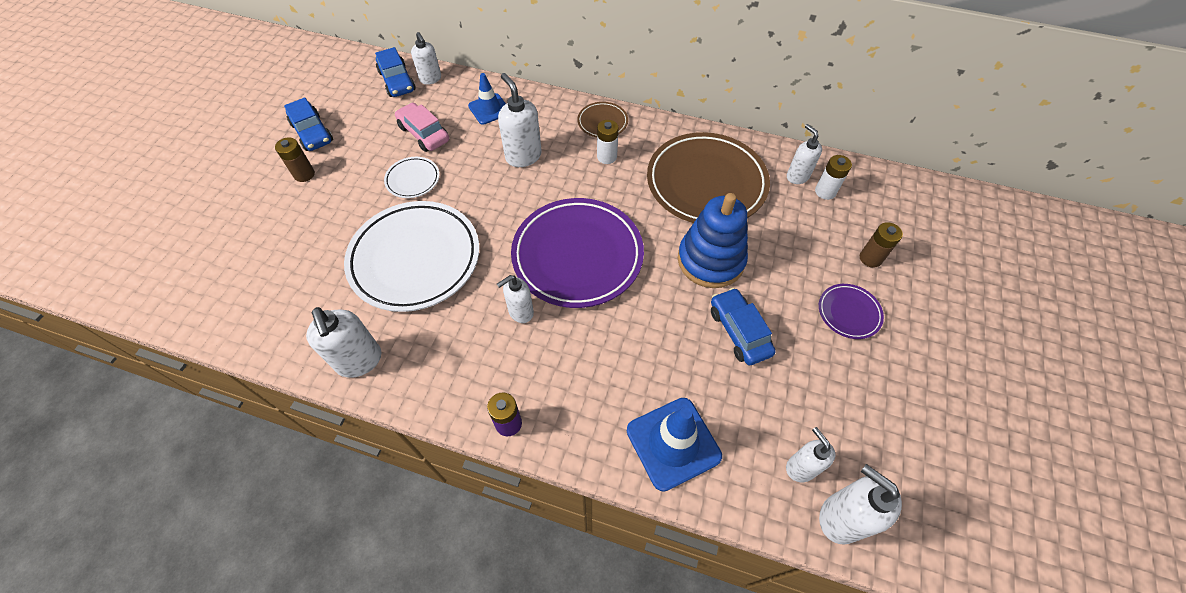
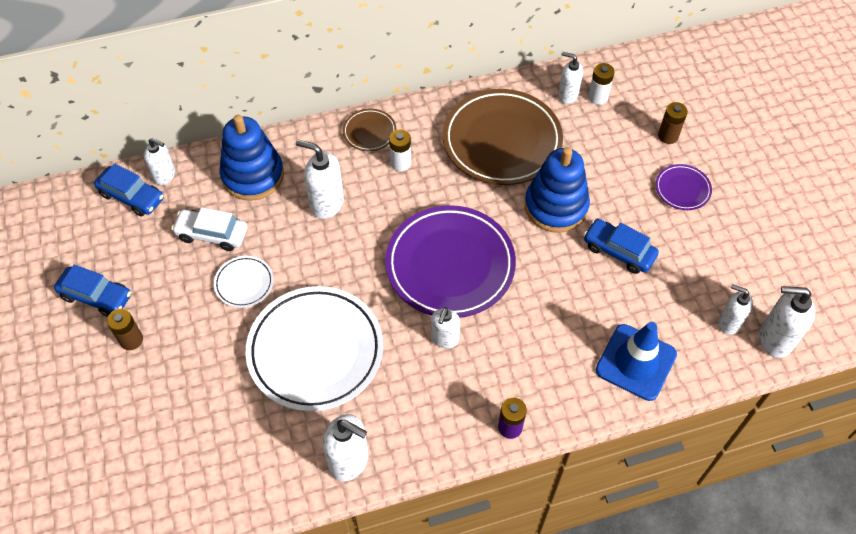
camera: 35 degrees left, 0 degrees up
(424, 134) = (212, 234): pink car -> white car
(489, 109) = (253, 175): blue traffic cone -> blue stacking toy

